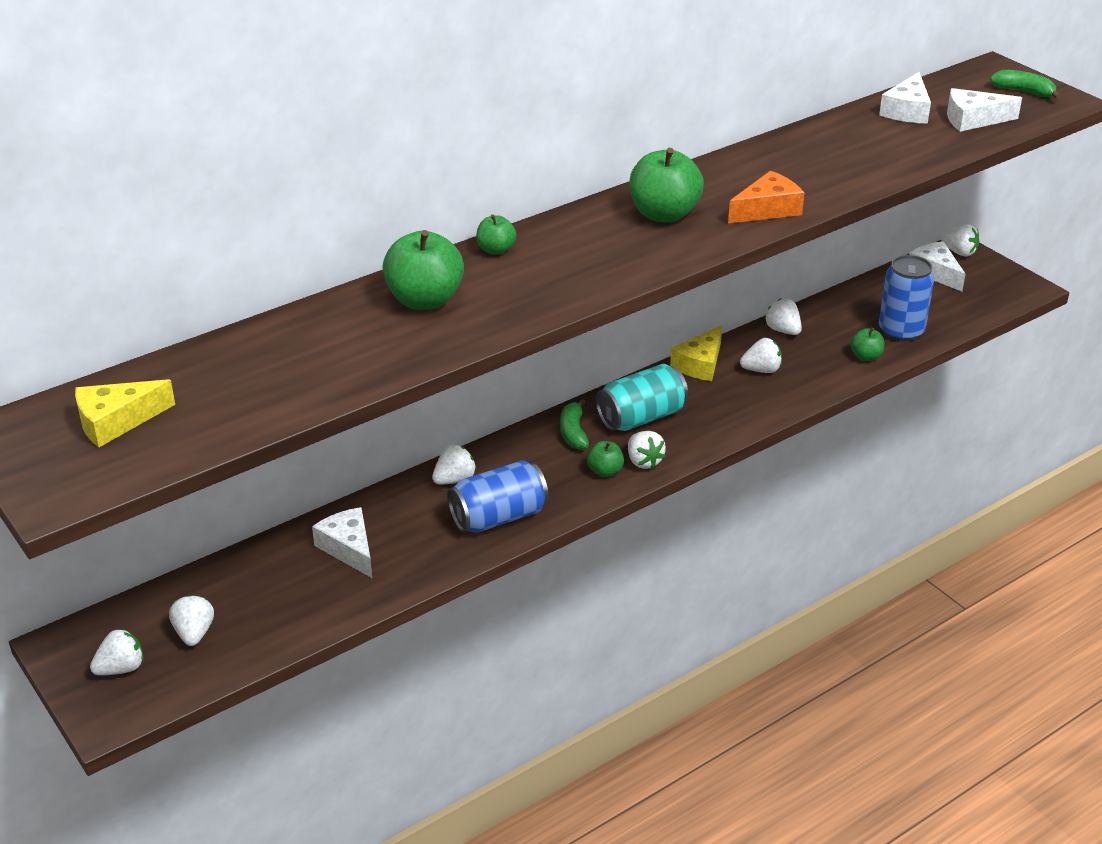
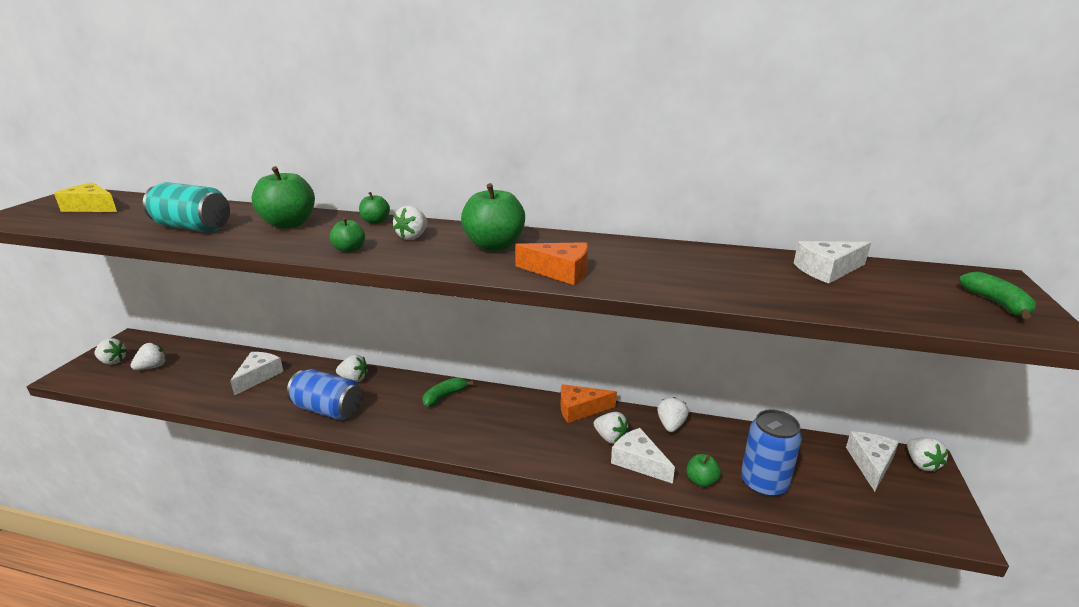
camera: 50 degrees right, 10 degrees down
(605, 471) = (415, 427): green apple -> green apple (349, 249)
(641, 417) = (490, 414): turquoise can -> turquoise can (193, 227)
(644, 461) = (442, 437): white strawberry -> white strawberry (413, 237)
(700, 364) = (580, 409): yellow cheese -> orange cheese
(973, 119) = (885, 298): white cheese -> white cheese (639, 462)

